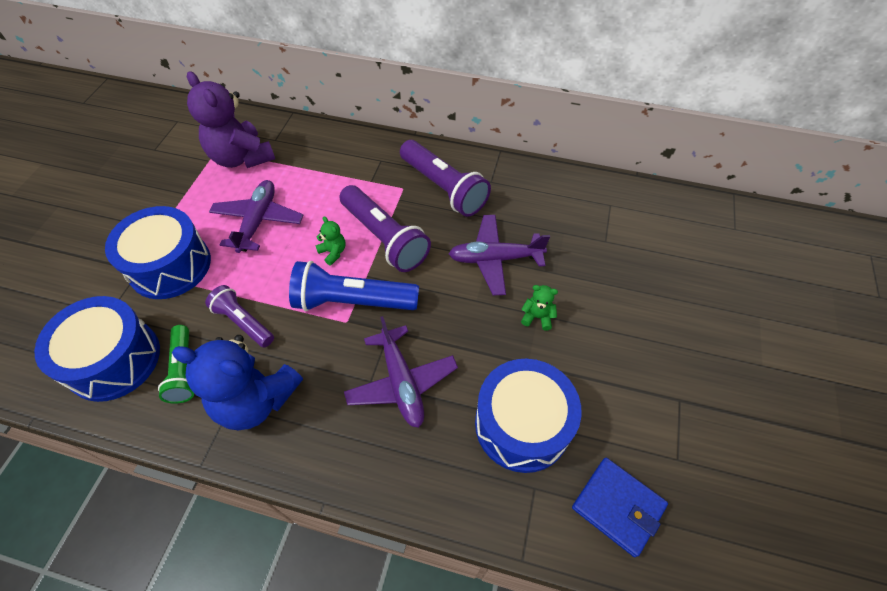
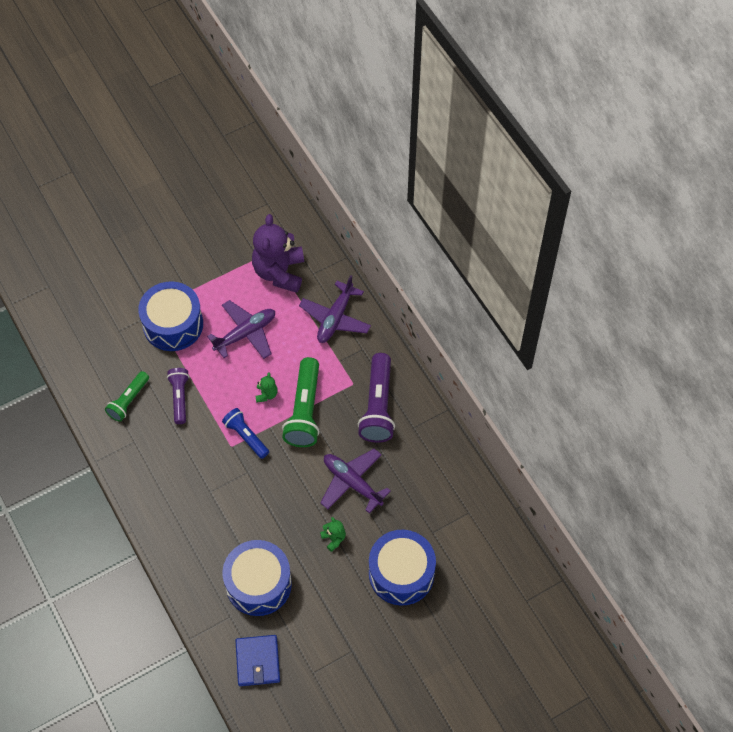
camera: 45 degrees right, 5 degrees up
(114, 359) = (102, 363): blue drum -> blue drum (401, 573)
(256, 400) = (148, 450): blue teddy bear -> none
(352, 301) = (246, 436): blue flashlight -> blue flashlight, size x0.61
(384, 238) = (304, 411): purple flashlight -> green flashlight
(401, 382) = (224, 507): purple plane -> purple plane (335, 318)

